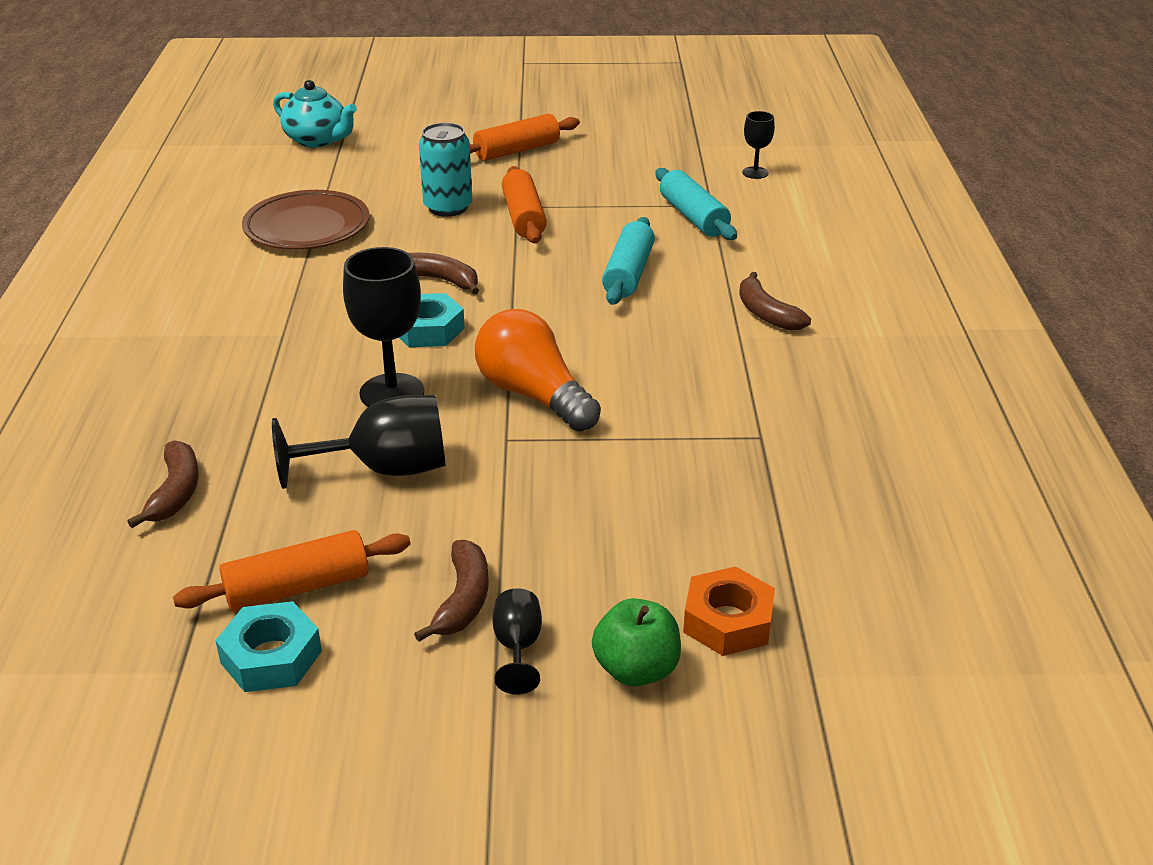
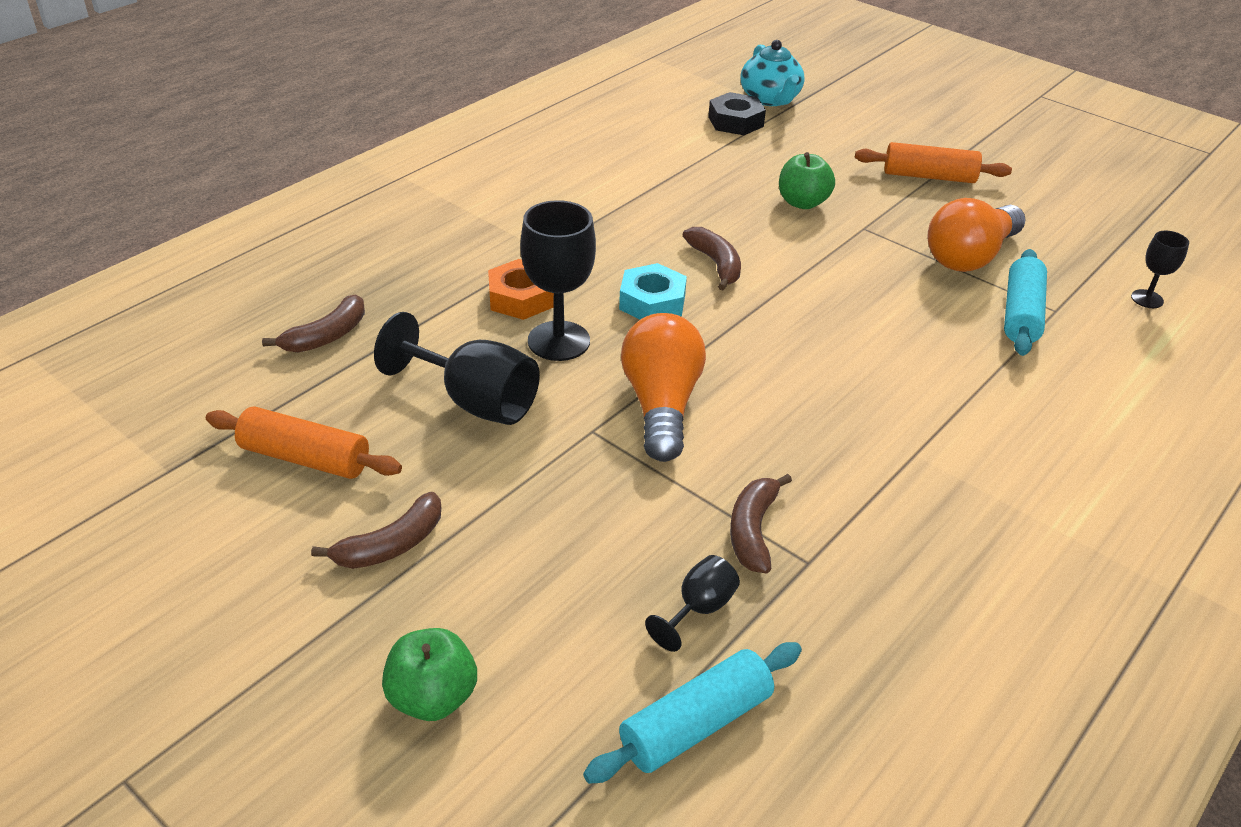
camera: 40 degrees right, 5 degrees up
(271, 657) = (225, 499): turquoise nut -> none
(307, 227) = (670, 170): brown plate -> none
(312, 168) = (735, 122): none -> black nut
(448, 207) = (802, 202): turquoise can -> green apple
(517, 647) = (377, 612): black goblet -> black goblet (699, 609)
(524, 217) = (857, 241): orange rolling pin -> none
(614, 194) = (970, 256): none -> orange light bulb
(628, 274) = (885, 338): turquoise rolling pin -> turquoise rolling pin (696, 725)
(728, 621) = (555, 712): orange nut -> orange nut (521, 298)
(766, 313) = (972, 446): brown banana -> brown banana (753, 530)

